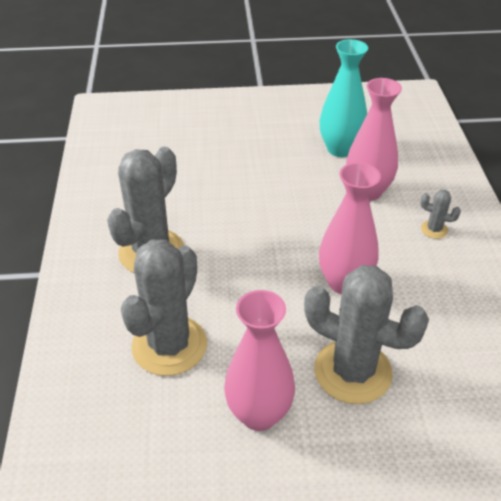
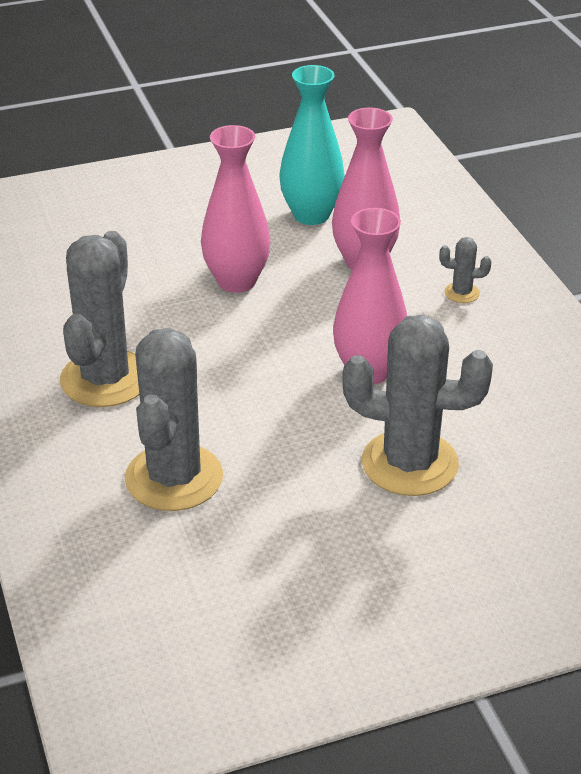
camera: 15 degrees left, 5 degrees down
(259, 414) = (313, 527): pink vase -> pink vase (236, 281)

